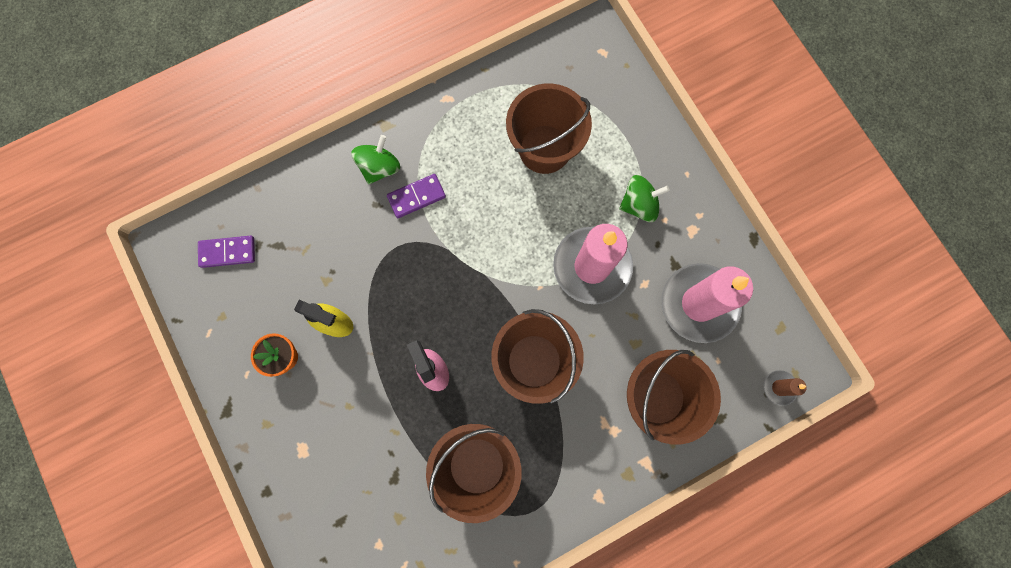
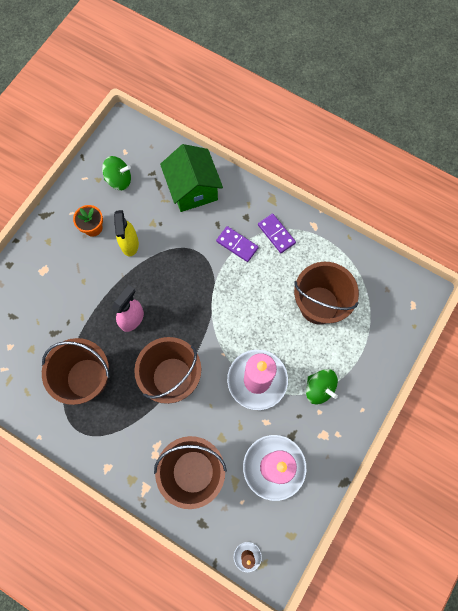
camera: 60 degrees right, 5 degrees down
(227, 252) = (138, 159): purple domino -> purple domino (276, 234)
(312, 208) = (193, 189): none -> green house
(379, 167) = (242, 212): green spinning top -> green spinning top (119, 180)

